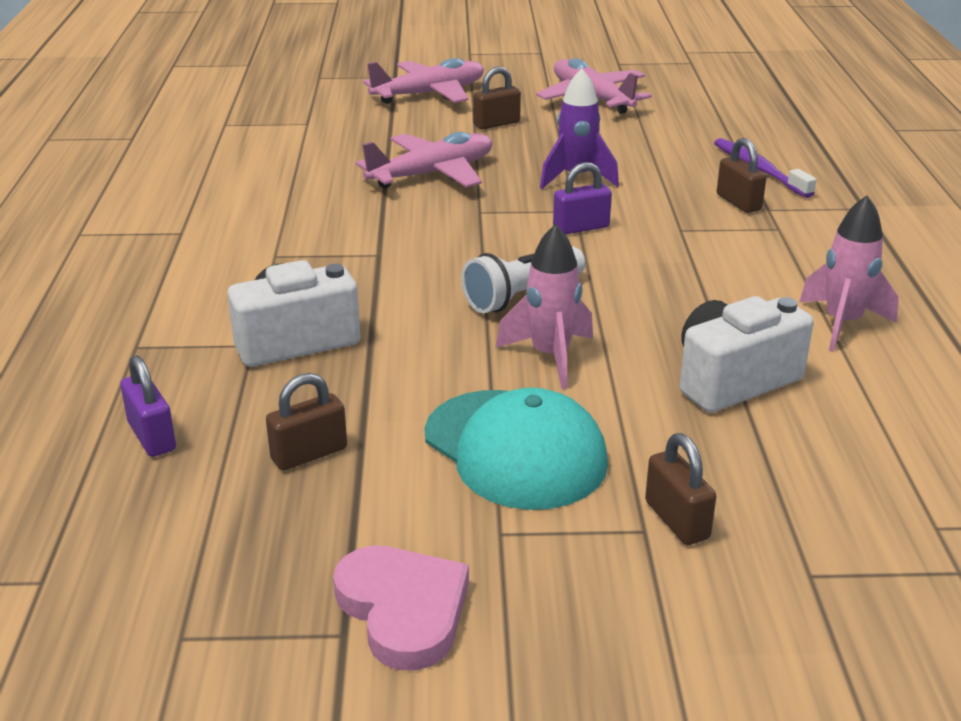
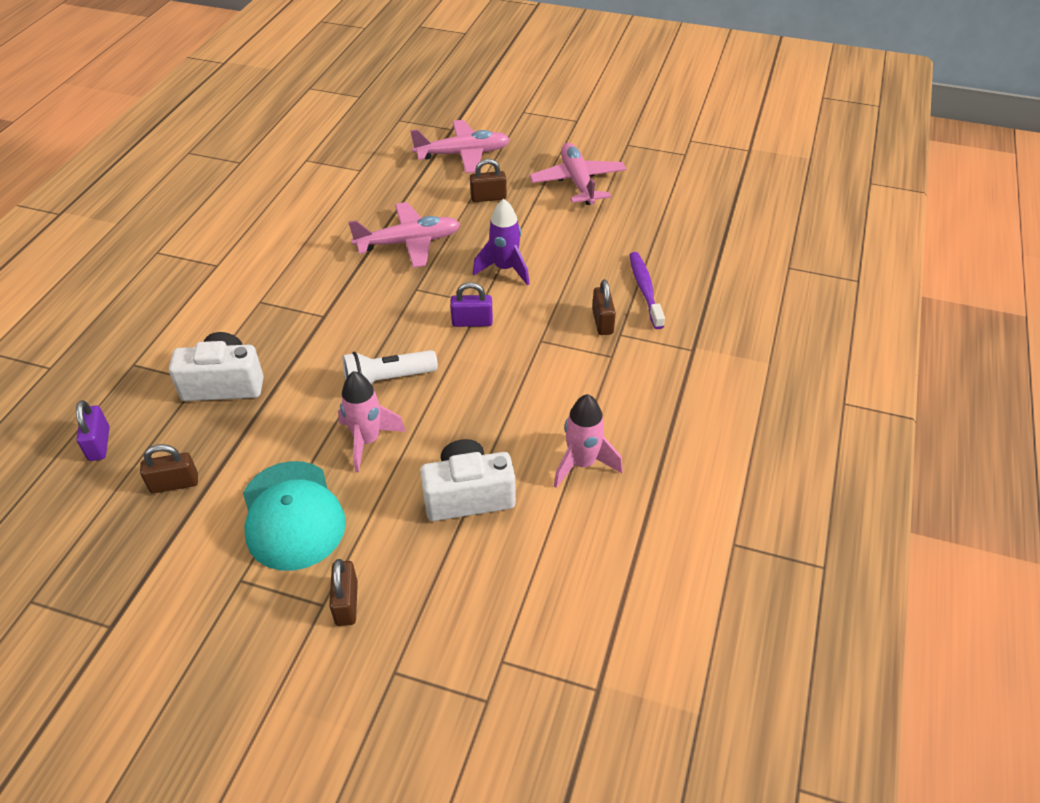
camera: 20 degrees right, 15 degrees up
(403, 610) = (151, 620): pink heart -> none

